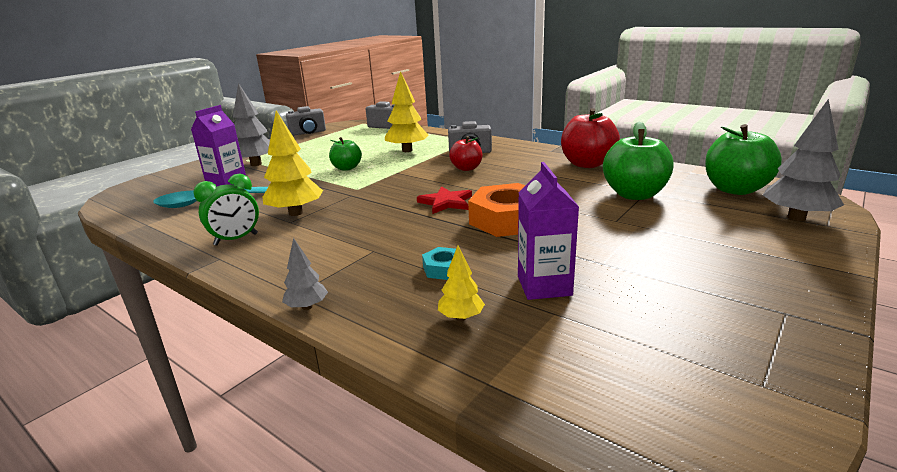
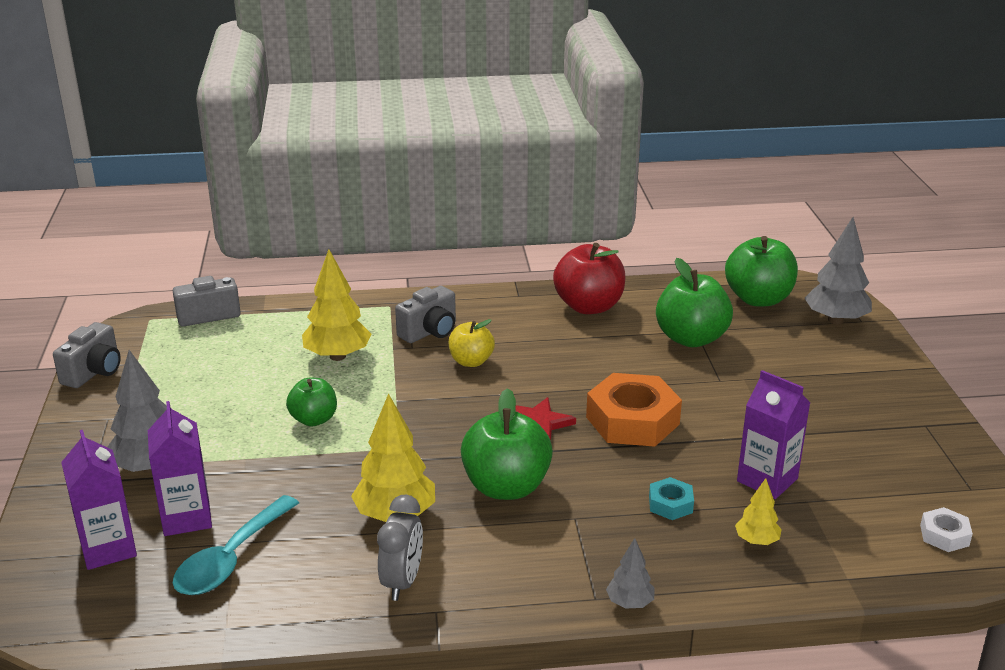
camera: 45 degrees left, 5 degrees up
(183, 183) = (108, 548): none -> purple carton
(236, 239) = (402, 582): green clock -> grey clock
(369, 222) = (506, 487): none -> green apple
(466, 168) = (471, 361): red apple -> yellow apple
(655, 406) = (944, 535): none -> white nut

